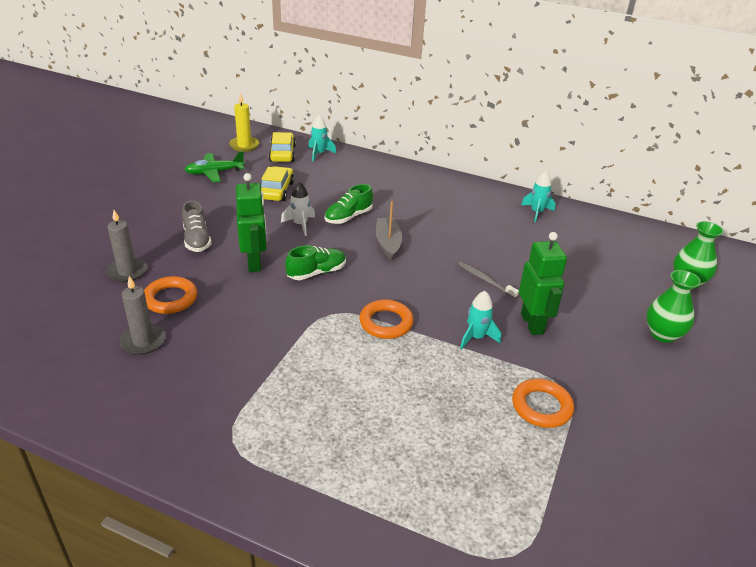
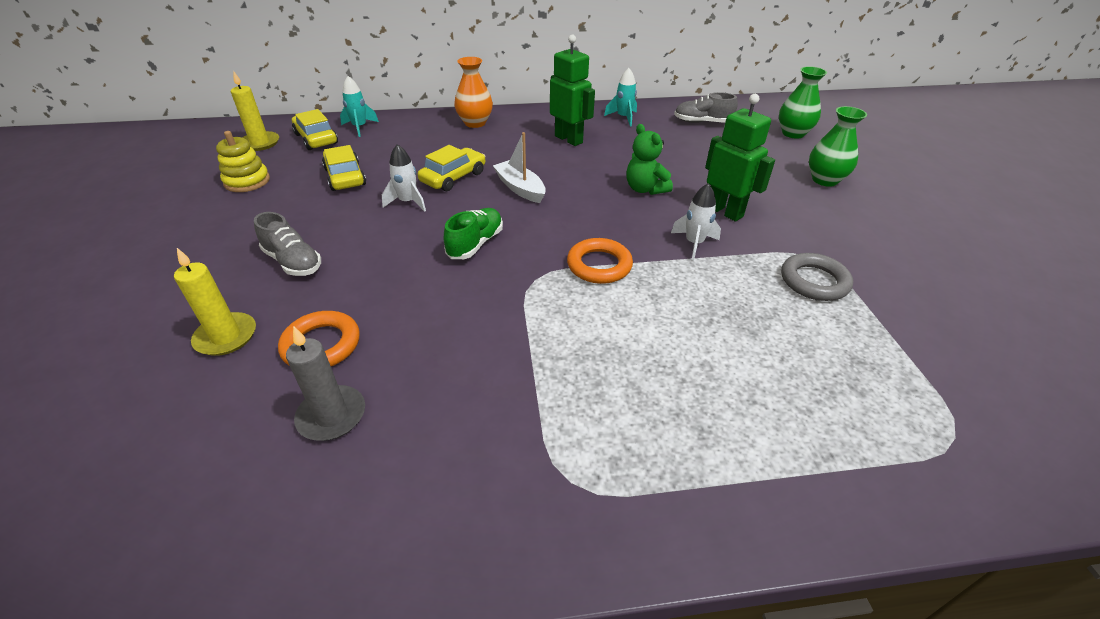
camera: 30 degrees left, 5 degrees up
(127, 271) = (226, 336): grey candle -> yellow candle
(214, 172) = (247, 181): green plane -> yellow stacking toy
(254, 263) = (393, 260): green robot -> green robot (569, 139)
(348, 217) = (453, 177): green shoe -> yellow car
(388, 243) = (520, 188): grey boat -> white boat
(406, 177) = (475, 123): none -> orange vase
(476, 337) = (694, 243): turquoise rocket -> white rocket
(485, 280) = (645, 189): grey toothbrush -> green teddy bear
(541, 407) = (814, 281): orange ring -> grey ring
(607, 240) = (702, 122): none -> grey shoe

